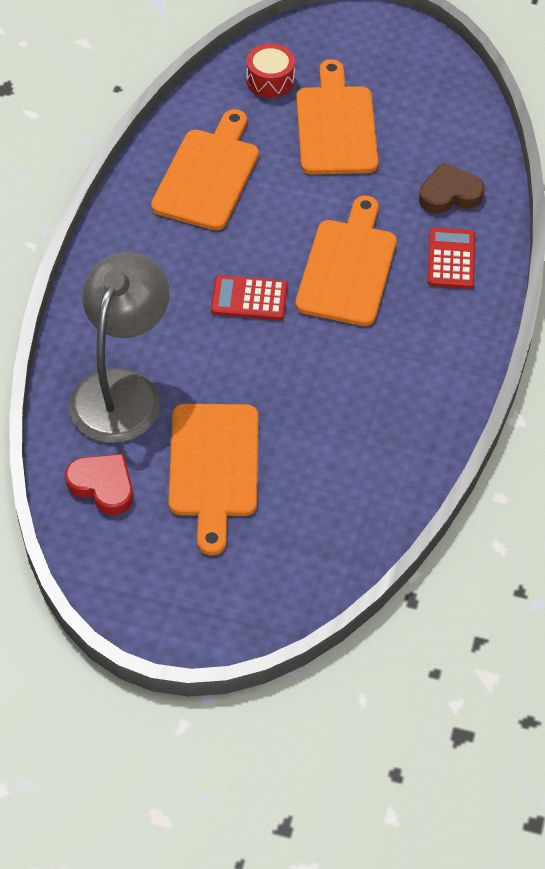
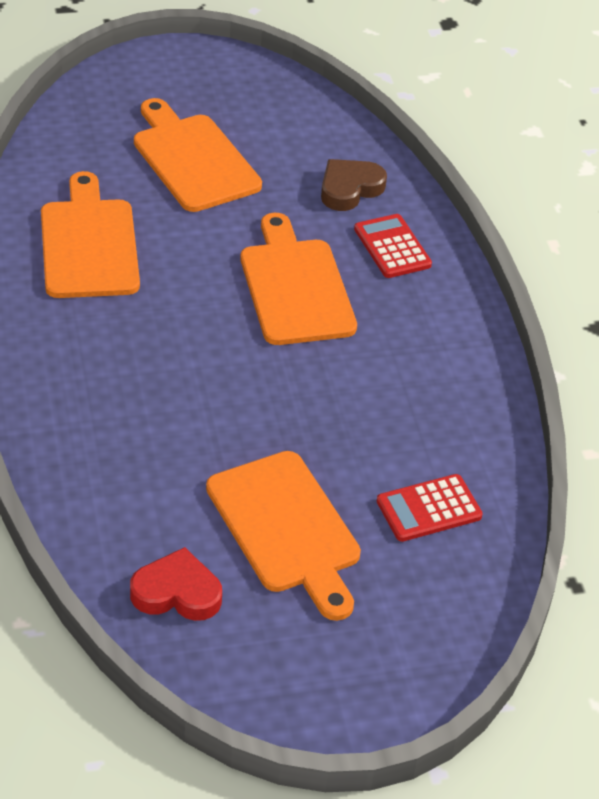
camera: 30 degrees left, 10 degrees down
(122, 390) = (133, 485): grey lamp -> none
(249, 298) = (212, 349): red calculator -> red calculator (429, 509)
(270, 80) = (96, 136): red drum -> none

